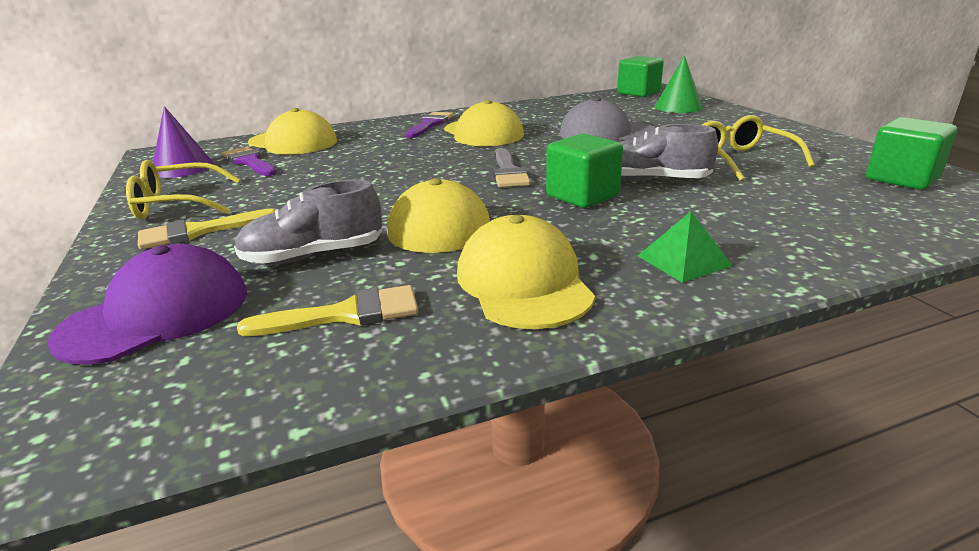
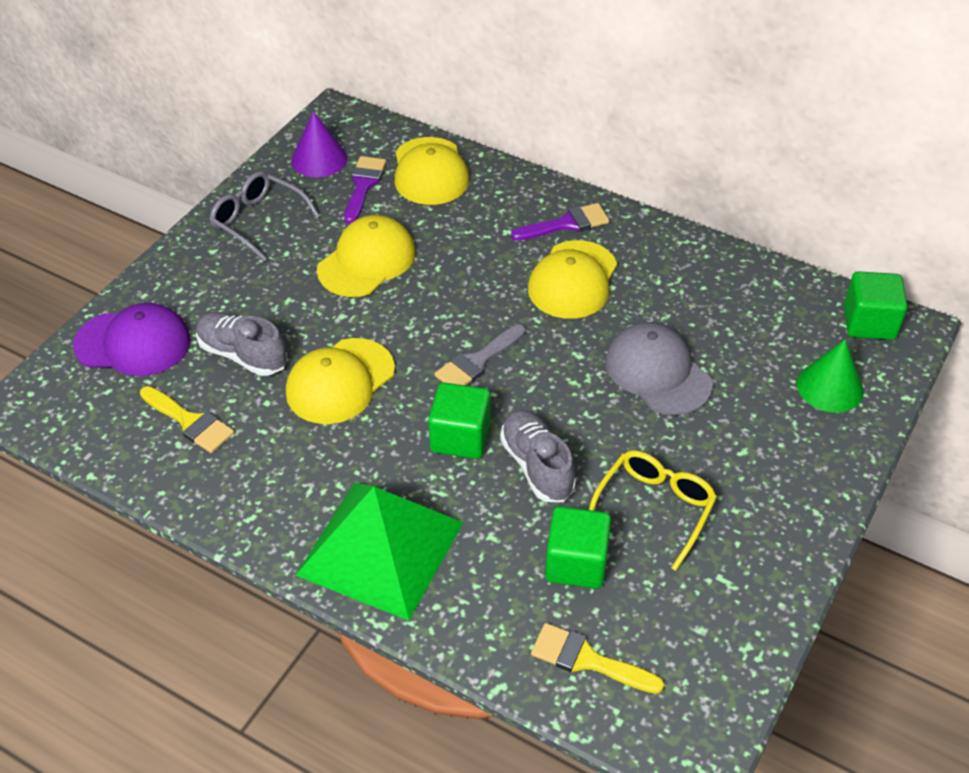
camera: 50 degrees right, 20 degrees up
(177, 204) = (258, 221): yellow glasses -> grey glasses
(198, 231) = (229, 270): yellow brush -> yellow brush (587, 660)
(523, 282) = (285, 479): yellow cap -> yellow cap (367, 261)
(683, 260) = (380, 548): green pyramid -> green pyramid, size x2.37
(902, 179) = (696, 647): green cube -> green cube (576, 563)

